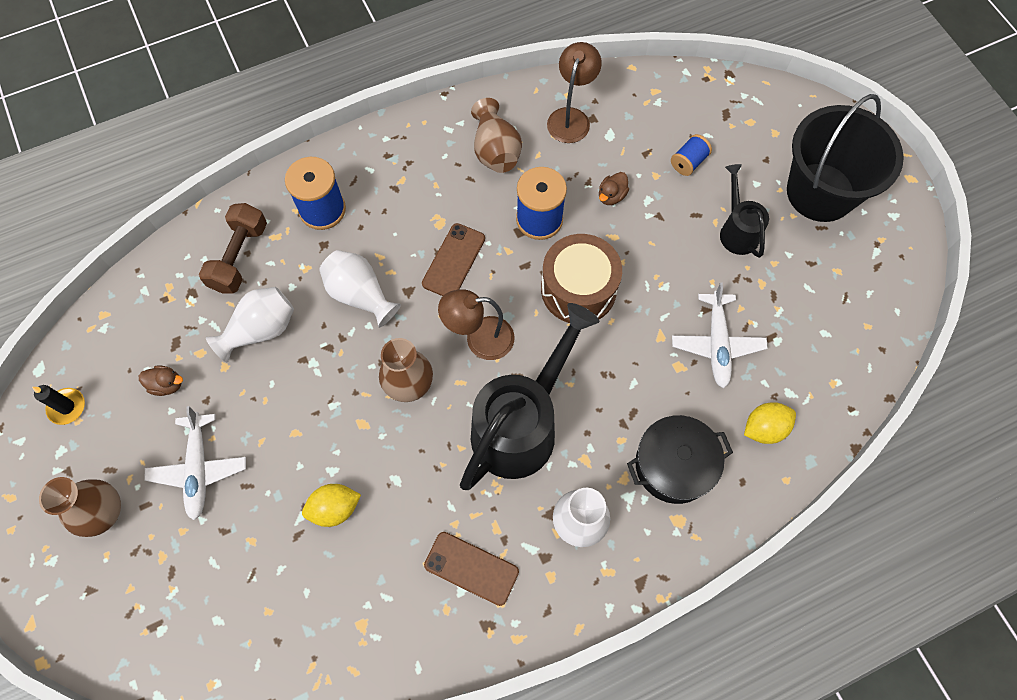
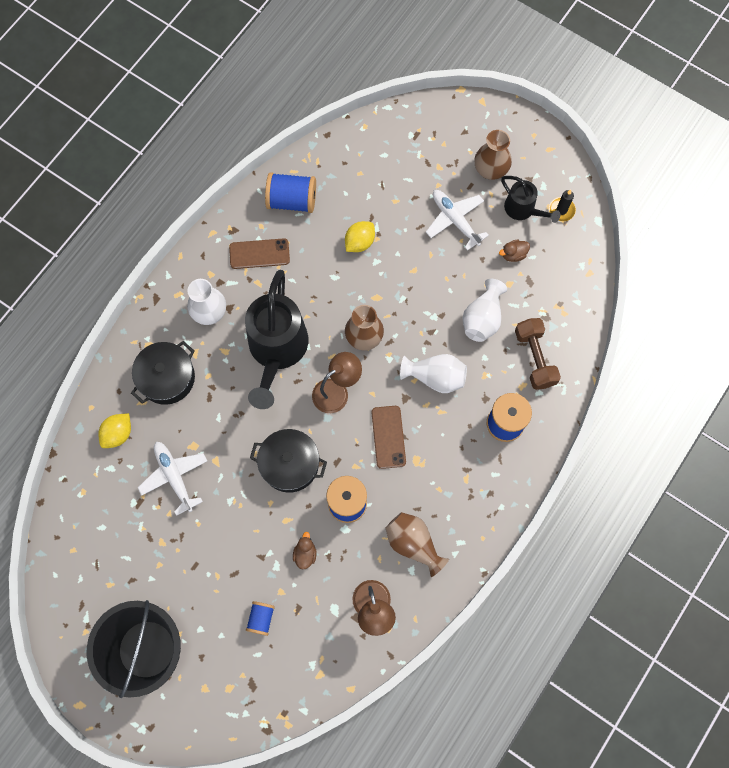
camera: 150 degrees right, 5 degrees up
(383, 624) = (292, 200): none -> blue spool
(578, 289) = (290, 464): brown drum -> black pot
(737, 230) = (197, 577): black watering can -> black watering can (523, 210)

